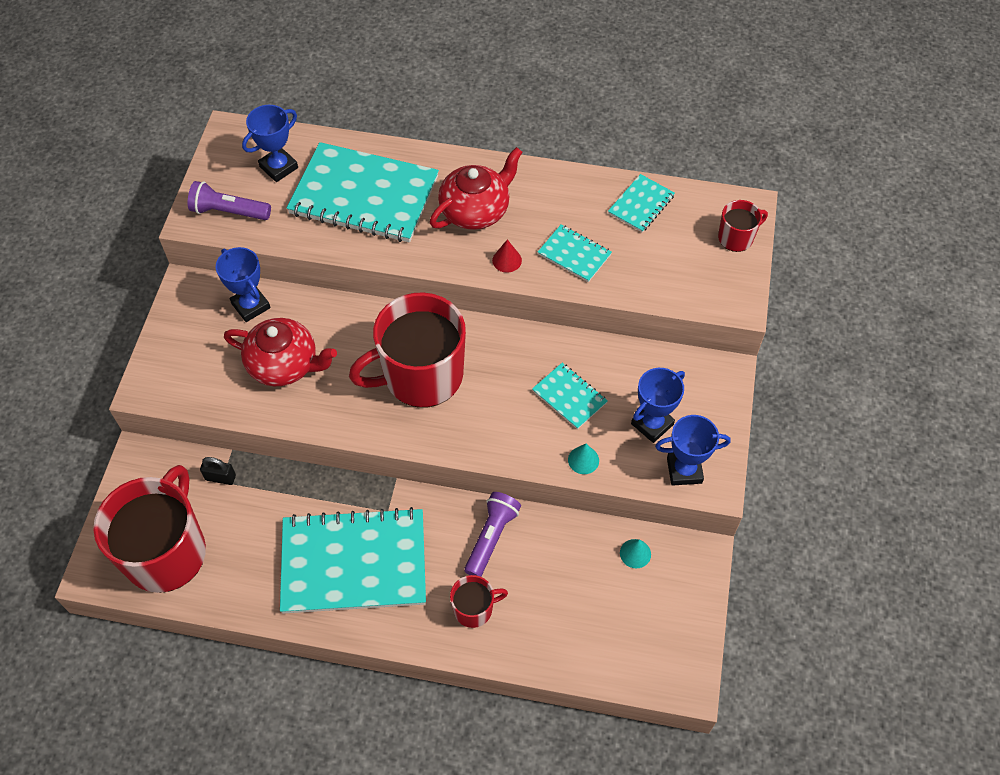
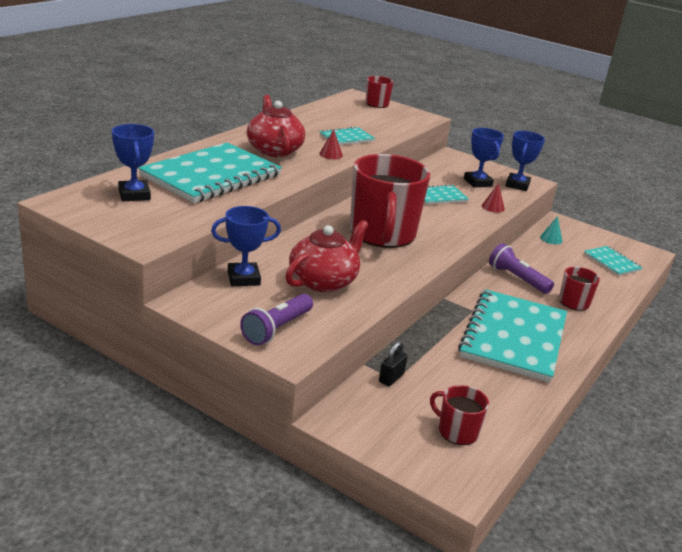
camera: 70 degrees left, 30 degrees down
(166, 552) = (457, 431): red mug -> red mug, size x0.46
(229, 212) = (156, 226): purple flashlight -> purple flashlight (277, 329)
(583, 460) = (493, 207): turquoise cone -> red cone
(641, 204) = (325, 113): turquoise notebook -> turquoise notebook (612, 262)

